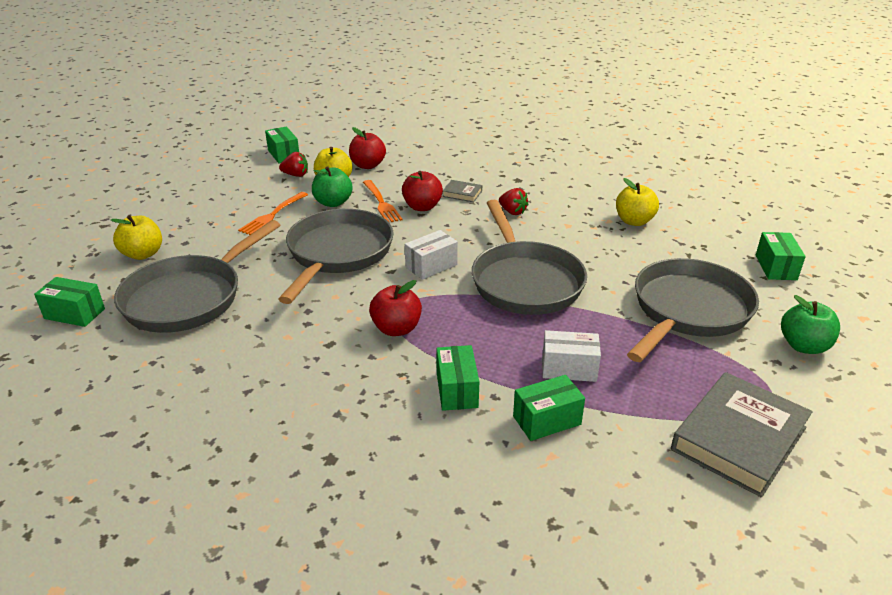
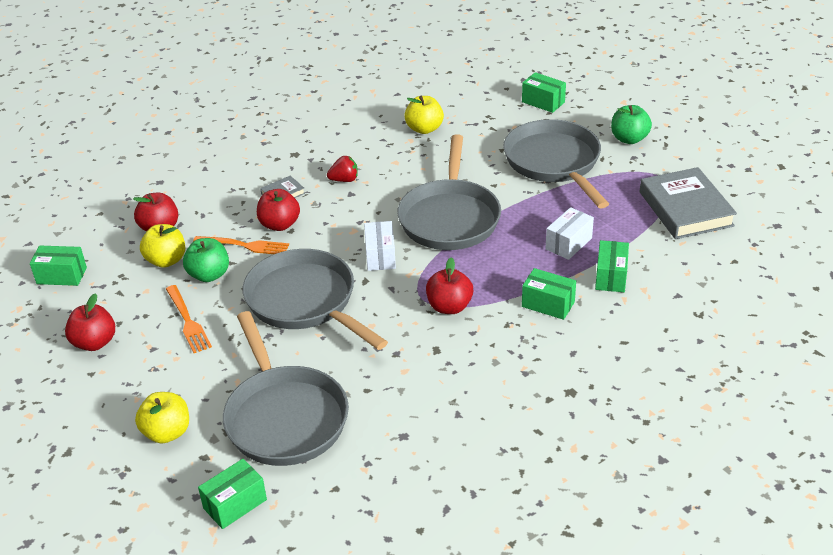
camera: 55 degrees left, 5 degrees up
(223, 191) = (94, 343): none -> red apple
(296, 175) = (120, 281): red strawberry -> none
(524, 281) = (450, 218): grey pan -> grey pan turned 75 degrees clockwise

